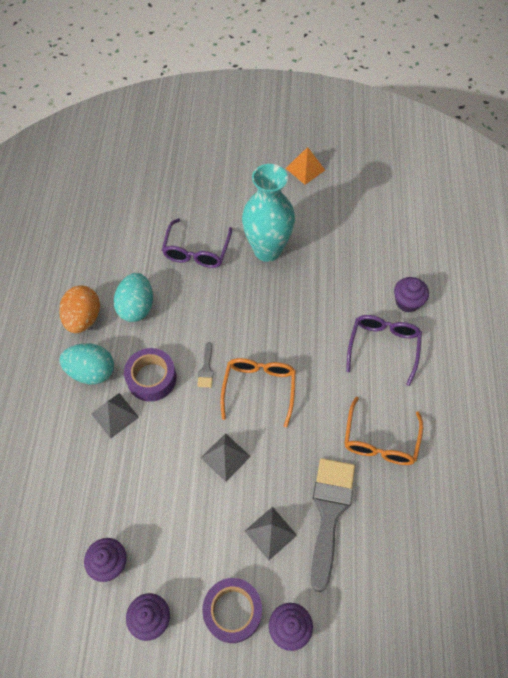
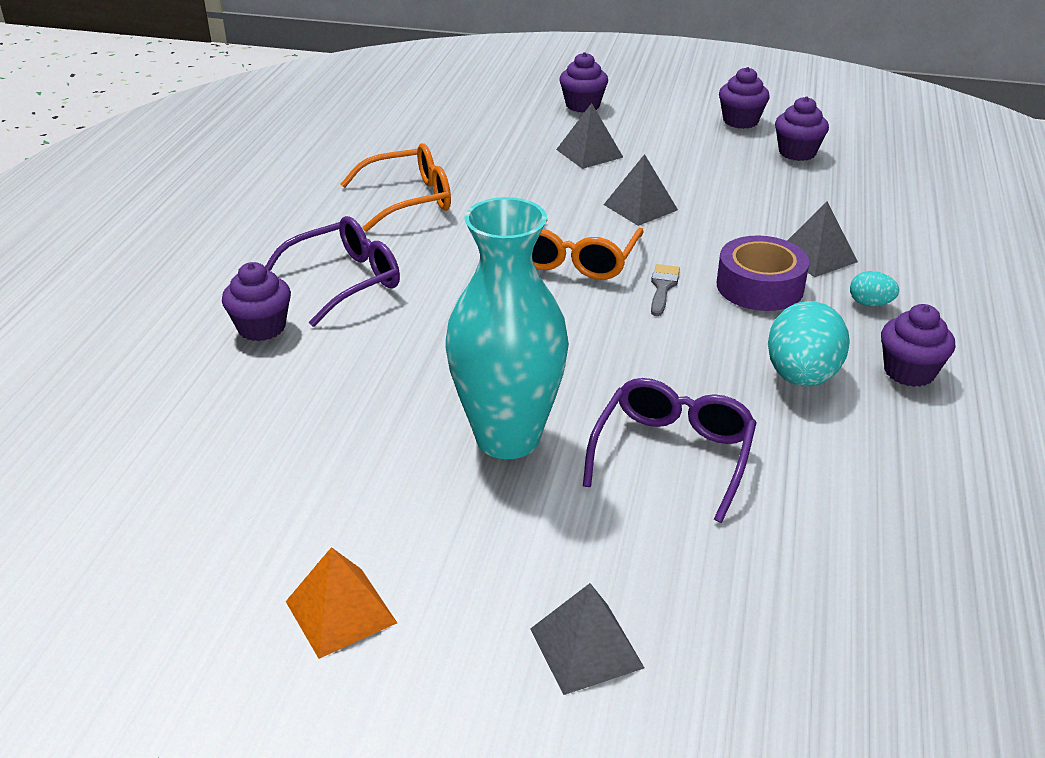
camera: 170 degrees left, 25 degrees down
(83, 318) = (909, 372): orange egg -> purple cupcake
(91, 372) = (870, 304): turquoise egg -> turquoise egg, size x0.49
(222, 168) = (586, 648): none -> grey pyramid
(232, 611) = (645, 117): purple tape -> none
(329, 512) = (508, 159): grey brush -> none
(380, 441) = (409, 199): orange glasses -> orange glasses turned 45 degrees clockwise
(383, 347) = (345, 281): purple glasses -> purple glasses turned 150 degrees counterclockwise

